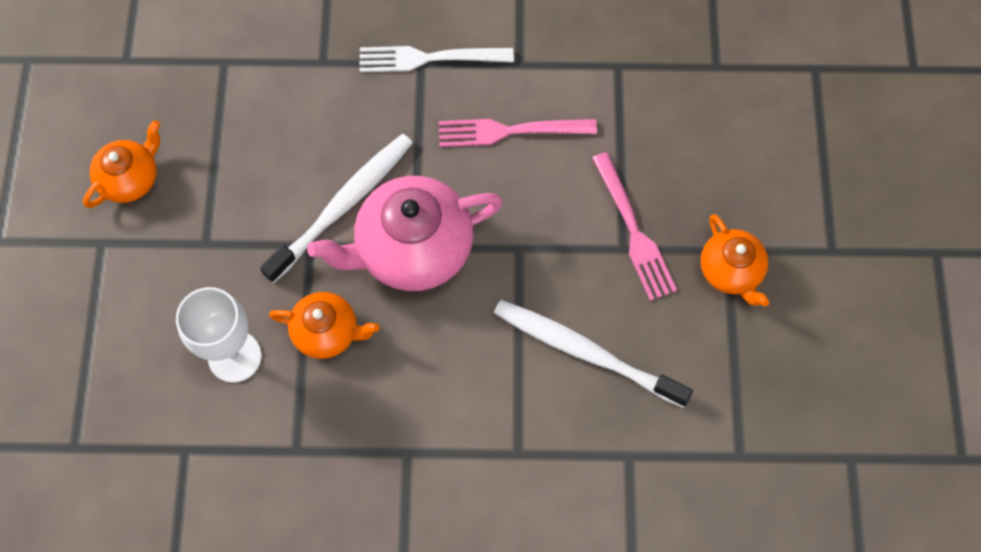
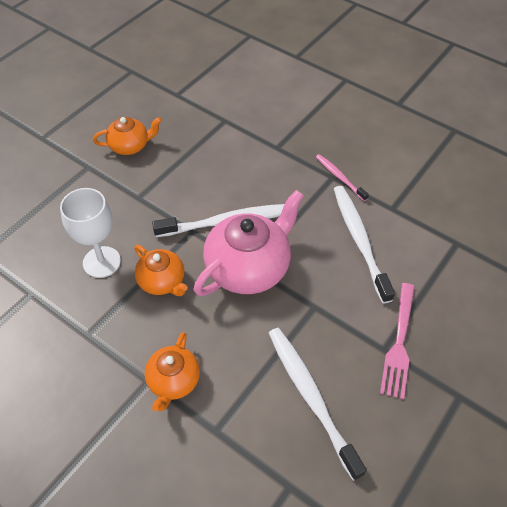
camera: 35 degrees right, 15 degrees down
(412, 249) = (249, 268): pink teapot -> pink teapot turned 120 degrees clockwise
(429, 58) = (339, 177): white fork -> pink toothbrush
(510, 131) = (359, 240): pink fork -> white toothbrush
(731, 271) = (453, 412): orange teapot -> orange teapot (173, 381)

